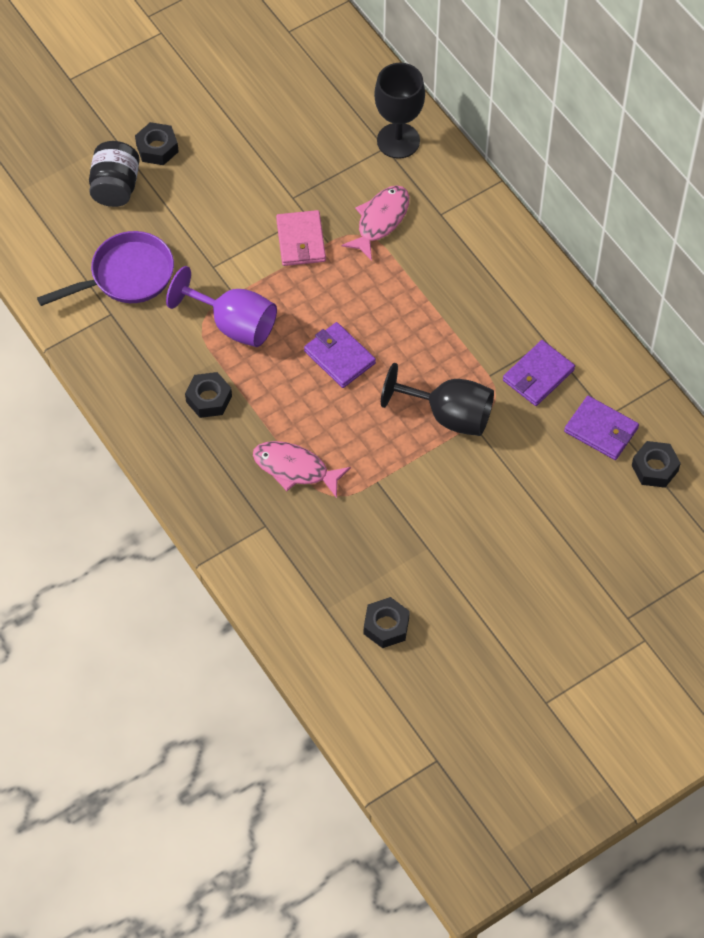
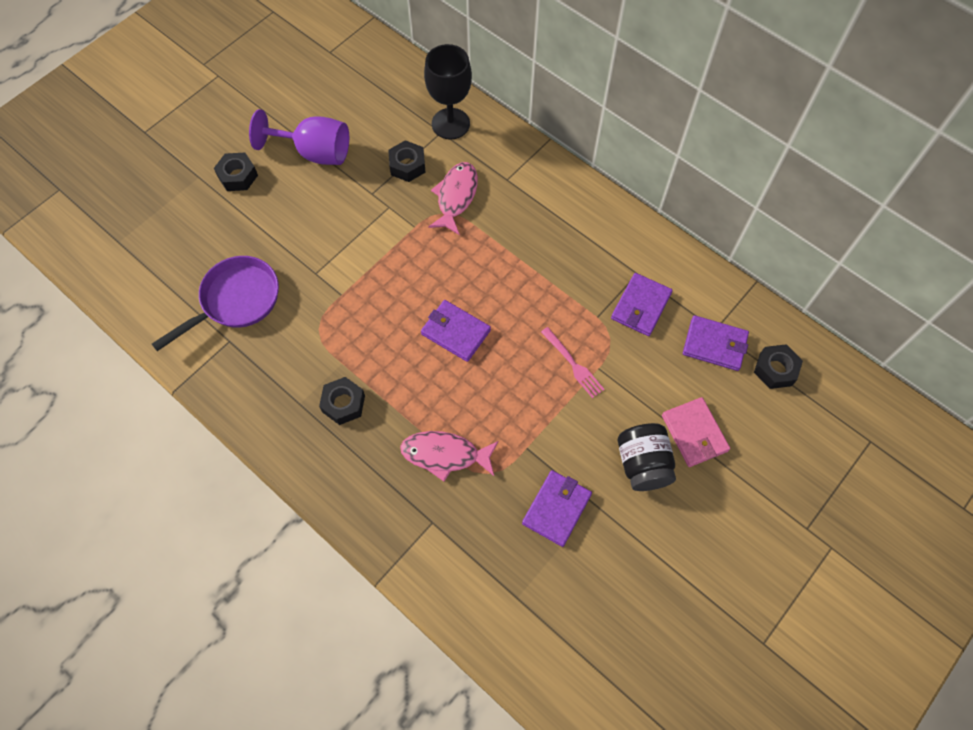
camera: 15 degrees left, 5 degrees up
(115, 187) = (207, 219): black jar -> black jar (643, 464)
(234, 324) = (348, 324): purple goblet -> purple goblet (315, 152)
(301, 240) = (390, 231): pink wallet -> pink wallet (694, 433)
(386, 626) = (581, 601): black nut -> black nut (407, 165)
(388, 542) = (556, 509): none -> purple wallet
(449, 415) = (573, 364): black goblet -> pink fork

